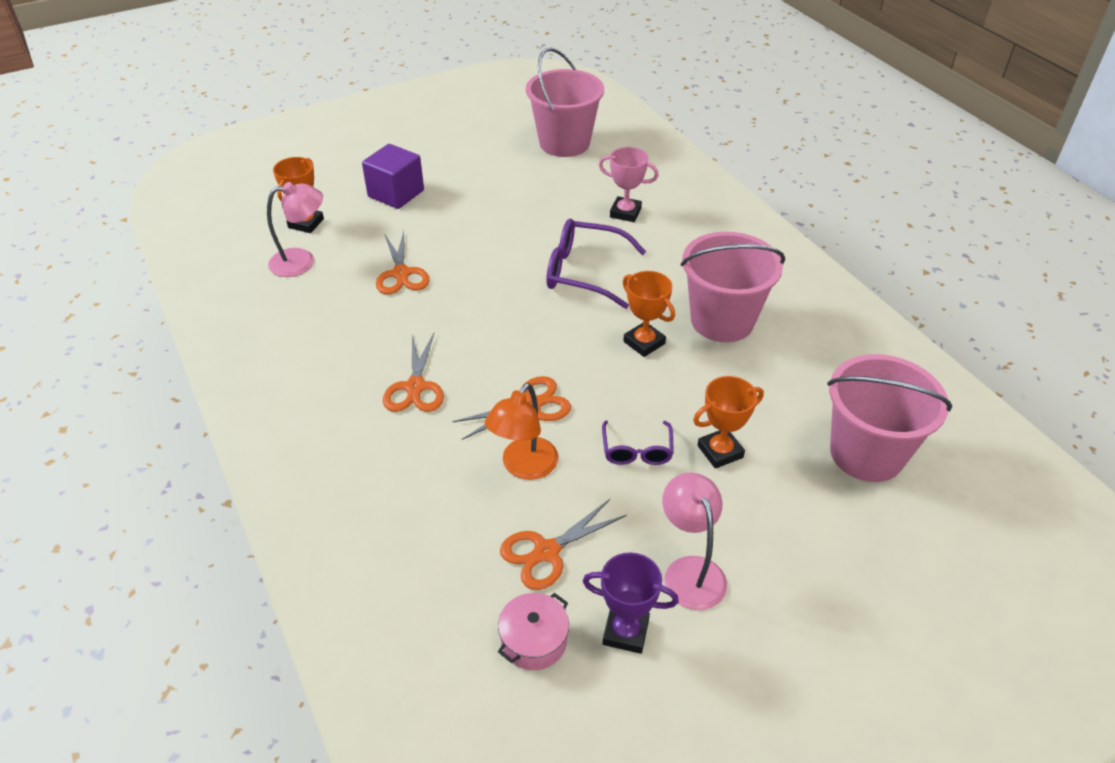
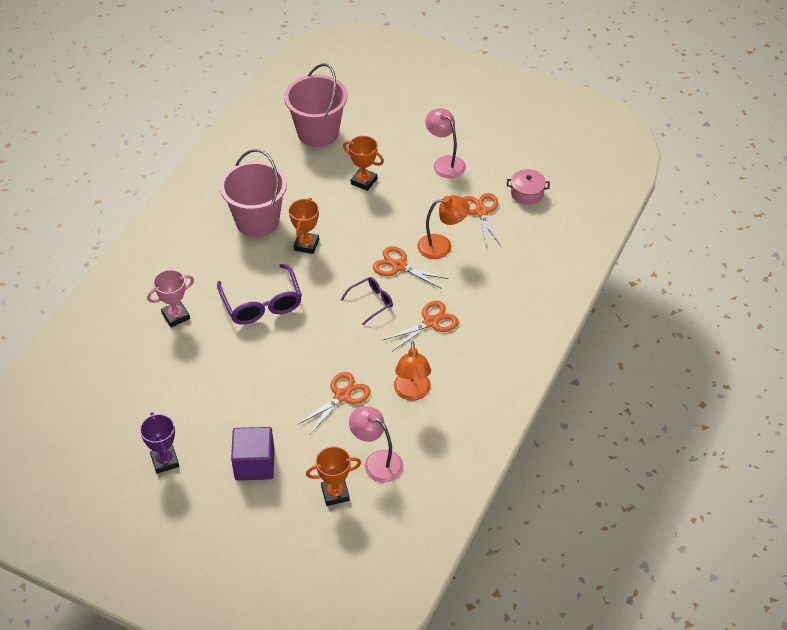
camera: 125 degrees left, 5 degrees up
(344, 323) = (412, 393): none -> orange lamp
(547, 552) = (481, 212): orange scissors -> orange scissors turned 120 degrees counterclockwise
(564, 143) = (102, 401): pink bucket -> none
(625, 213) = (176, 316): pink trophy -> pink trophy turned 75 degrees clockwise
(625, 632) = (494, 169): purple trophy -> purple trophy (165, 461)
(637, 450) = (391, 210): purple glasses -> purple glasses (371, 302)
(690, 571) = (445, 163): pink lamp -> pink lamp turned 105 degrees clockwise

